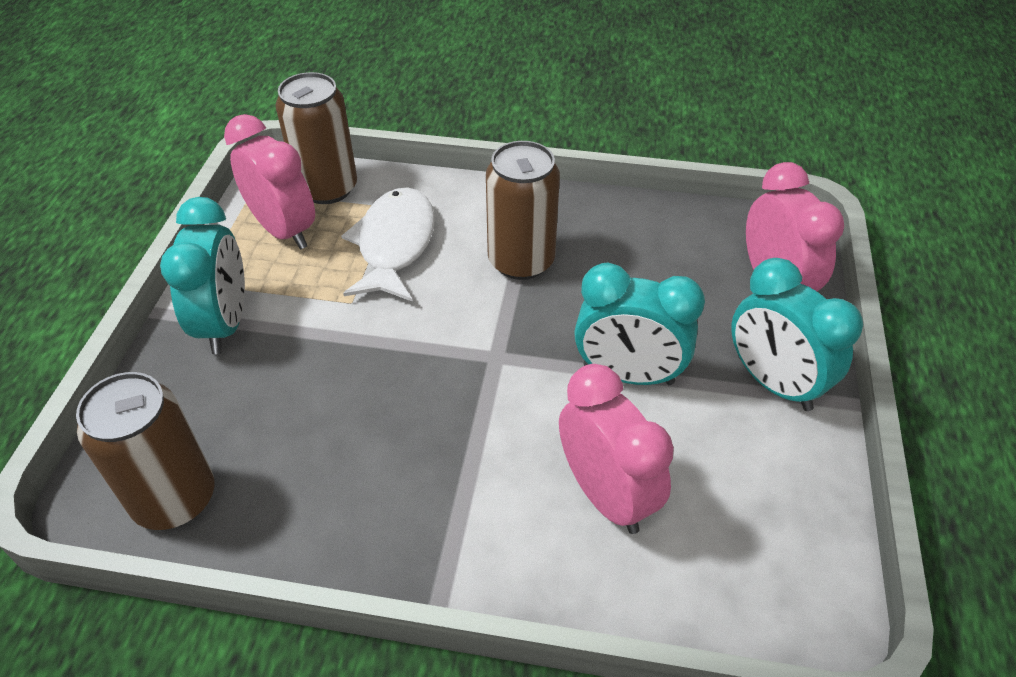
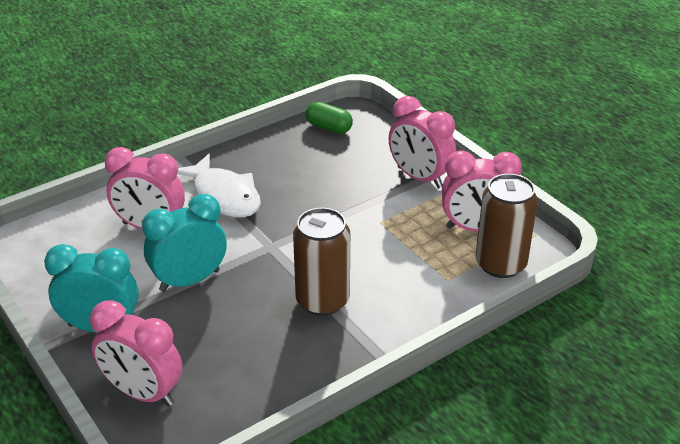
camera: 135 degrees right, 10 degrees down
(174, 498) = (329, 127): brown can -> green capsule
(225, 324) = (419, 178): turquoise clock -> pink clock
(394, 245) = (406, 261): white fish -> white fish (224, 196)

